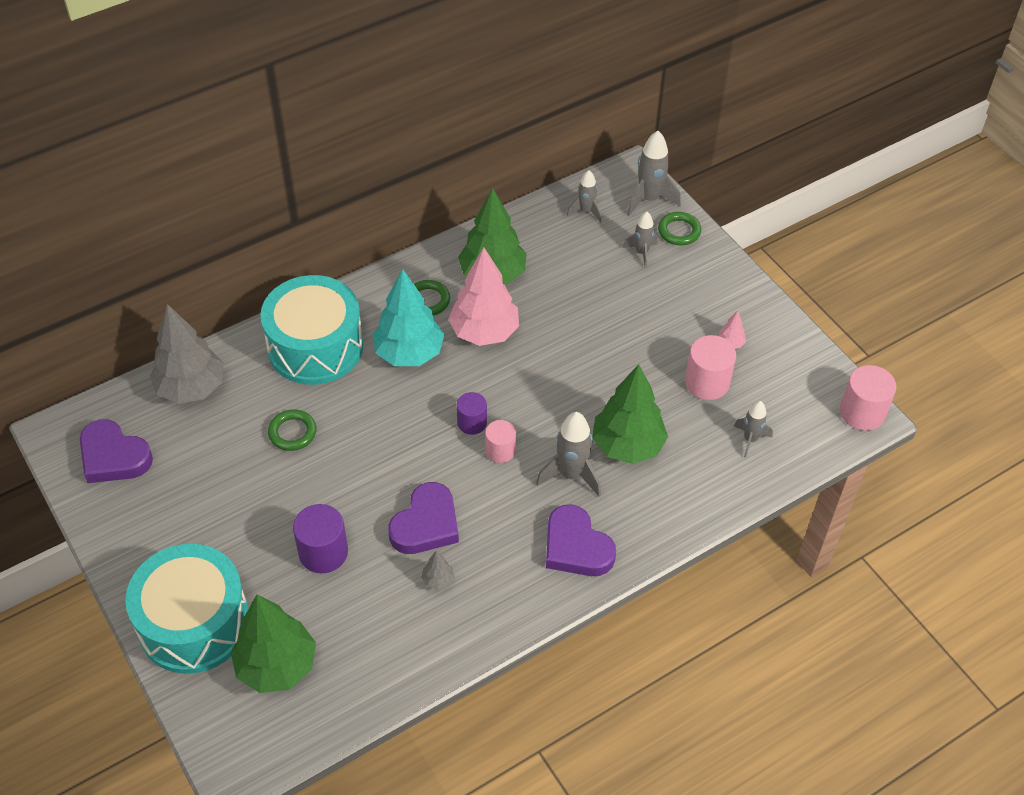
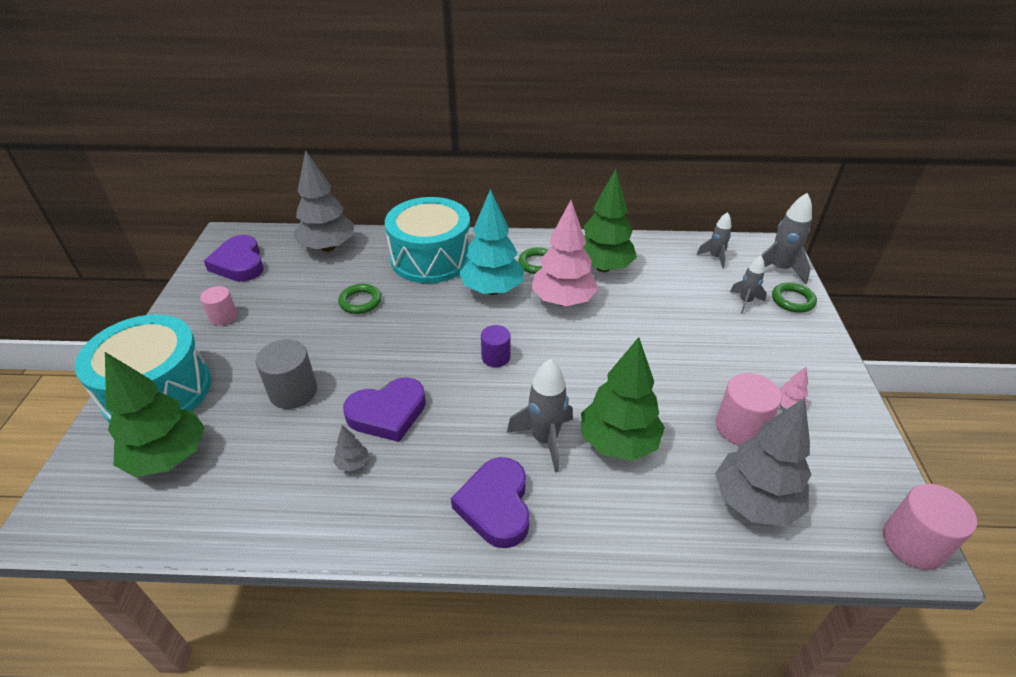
camera: 35 degrees right, 10 degrees down
(323, 552) = (293, 391): purple cylinder -> grey cylinder
(500, 450) = (500, 389): pink cylinder -> pink cylinder (223, 317)
(750, 439) = (754, 502): grey rocket -> grey tree

